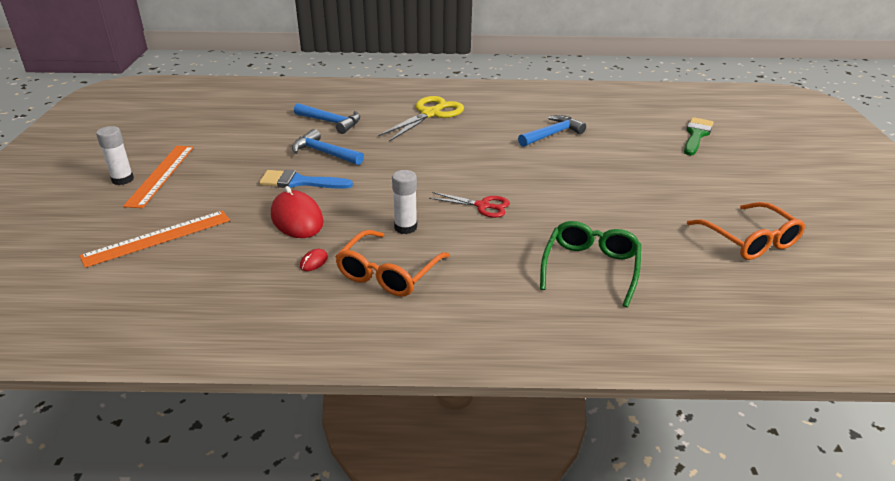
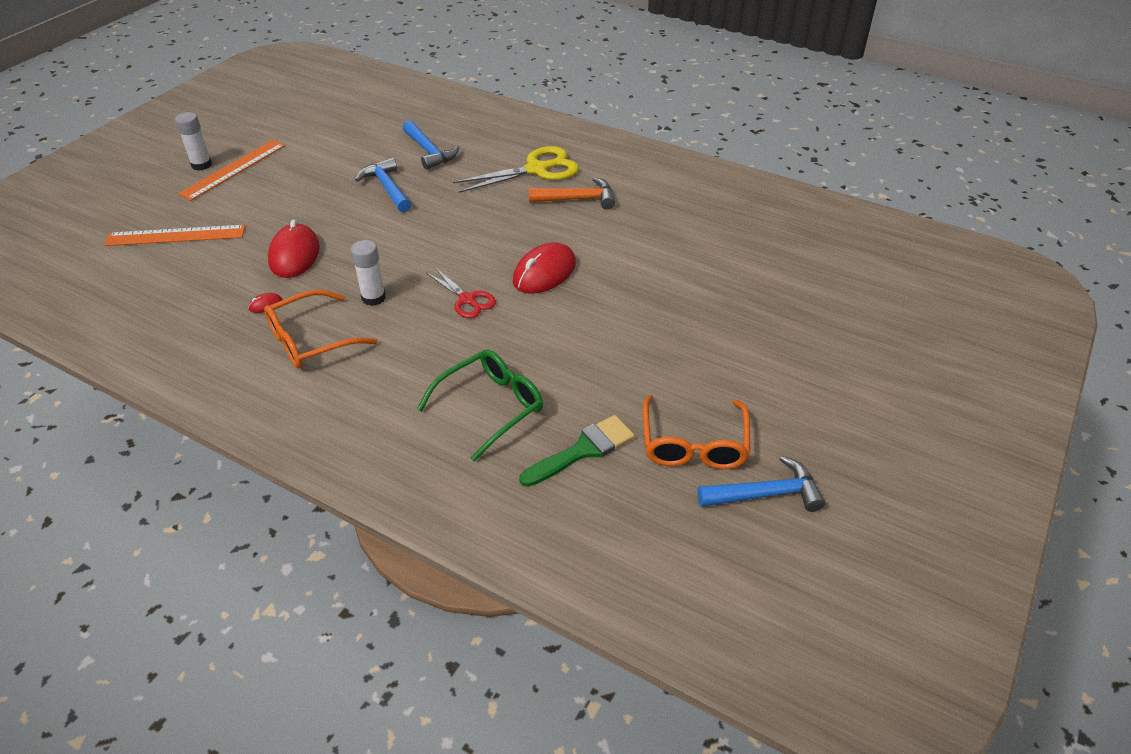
camera: 30 degrees right, 10 degrees up
(300, 182) = (334, 215): blue brush -> none
(484, 124) = (578, 199): none -> orange hammer
(517, 173) = (544, 272): none -> red mouse
(552, 134) = (637, 236): blue hammer -> blue hammer (766, 494)
(696, 135) = (808, 291): green brush -> green brush (583, 450)

